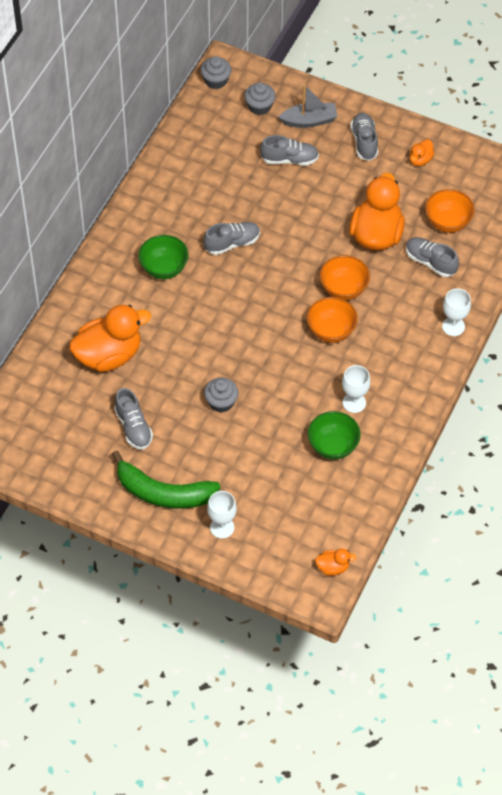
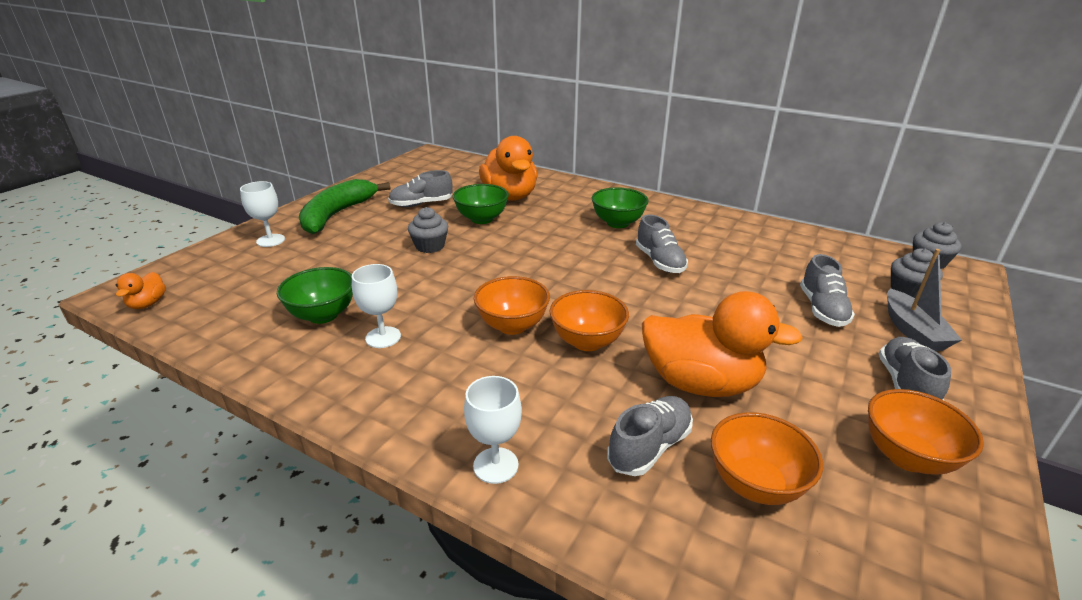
camera: 95 degrees right, 25 degrees down
(163, 372) = (482, 219): none -> green bowl
(364, 142) = (905, 385): grey shoe -> grey shoe turned 75 degrees counterclockwise
(420, 160) = (907, 457): orange duck -> orange bowl

